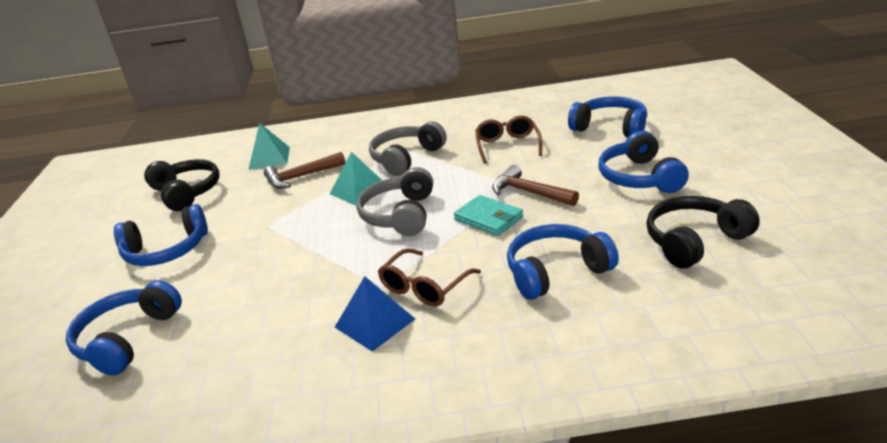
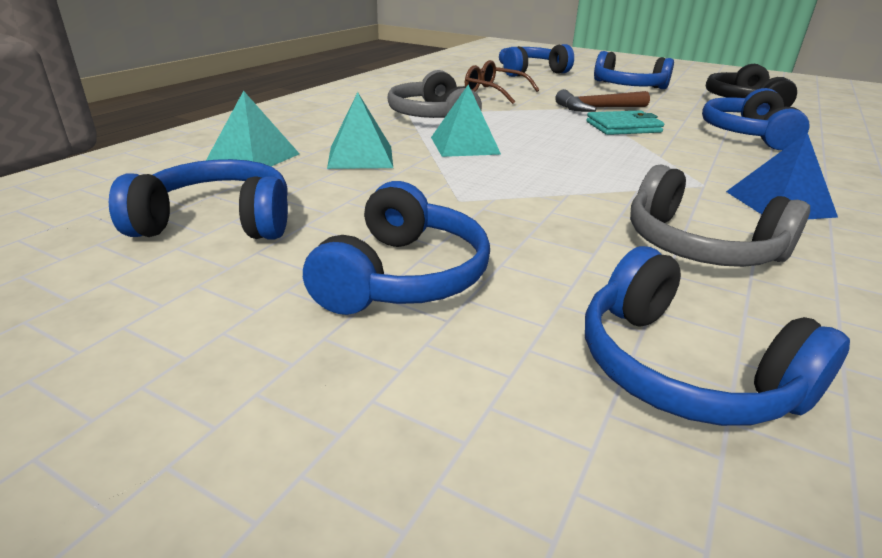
camera: 60 degrees left, 0 degrees up
(186, 193) = (217, 222): black headphones -> blue headphones
(301, 177) = (360, 157): brown hammer -> turquoise pyramid
(400, 215) = (559, 146): grey headphones -> grey headphones (699, 246)
(424, 287) = (726, 172): brown glasses -> none

